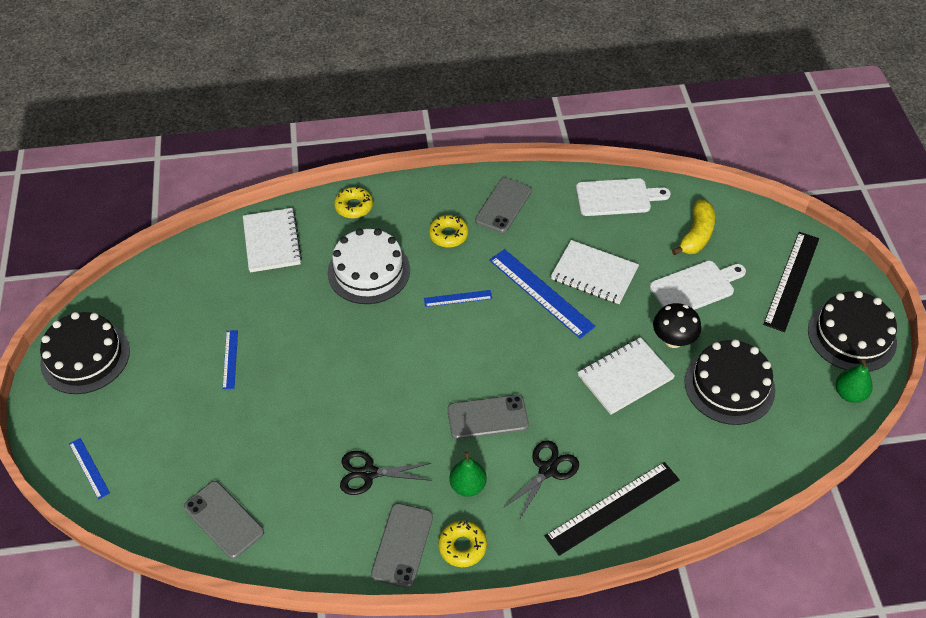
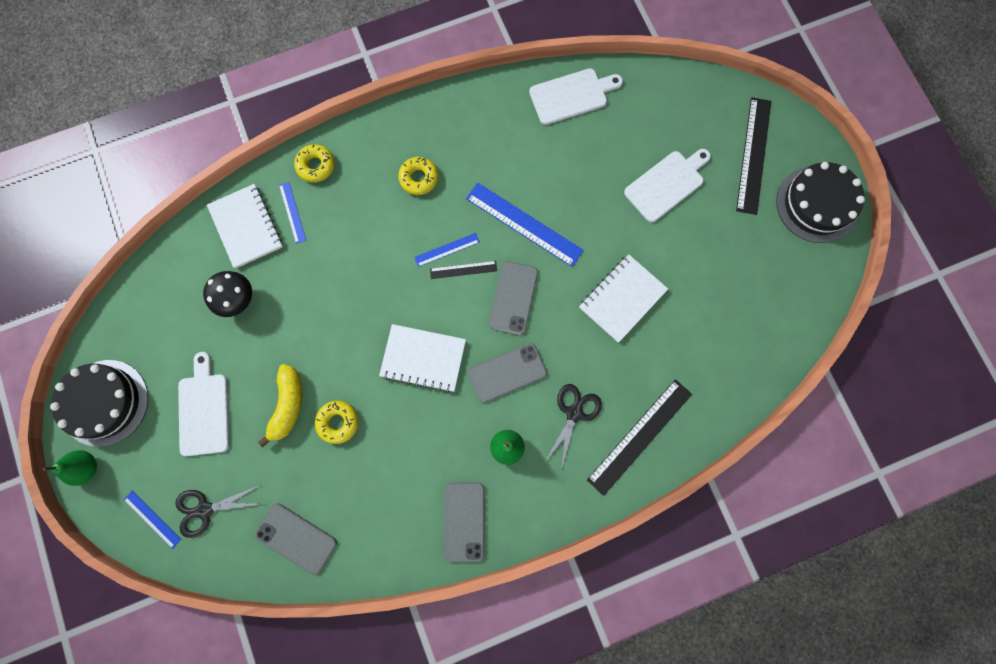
camera: 15 degrees left, 25 degrees up
(176, 384) = (204, 410): none -> white cutting board
(230, 359) = (247, 370): blue ruler -> blue ruler (292, 212)
(368, 271) = (352, 238): white cake -> none
(369, 473) = (414, 458): black scissors -> black scissors (205, 510)
(462, 546) = (517, 508): yellow donut -> yellow donut (338, 422)
(469, 318) = (463, 269): none -> black ruler
(503, 205) = (464, 131): grey phone -> grey phone (513, 298)
(594, 274) = (569, 191): white notebook -> white notebook (423, 358)
(673, 340) = (657, 248): black mushroom -> black mushroom (238, 300)
(696, 235) = (656, 123): yellow banana -> yellow banana (288, 405)
(729, 386) = (717, 285): black cake -> none
(849, 394) = (824, 267): green pear -> green pear (86, 467)

